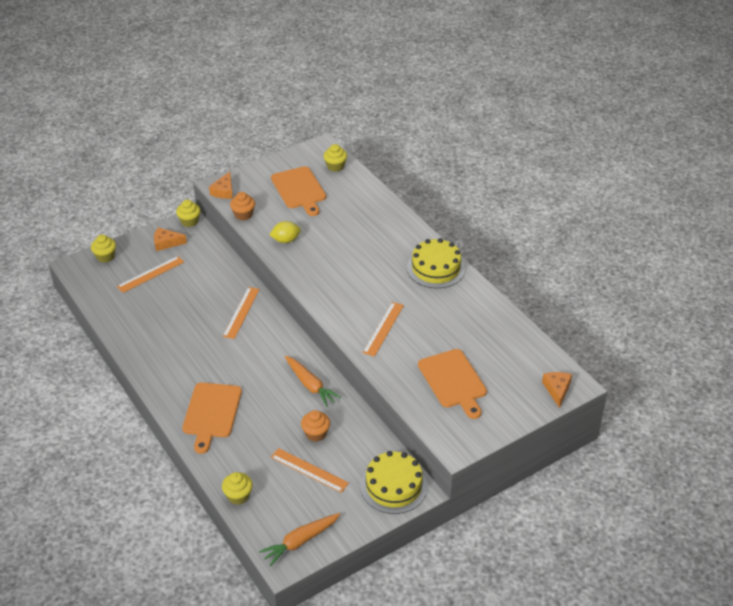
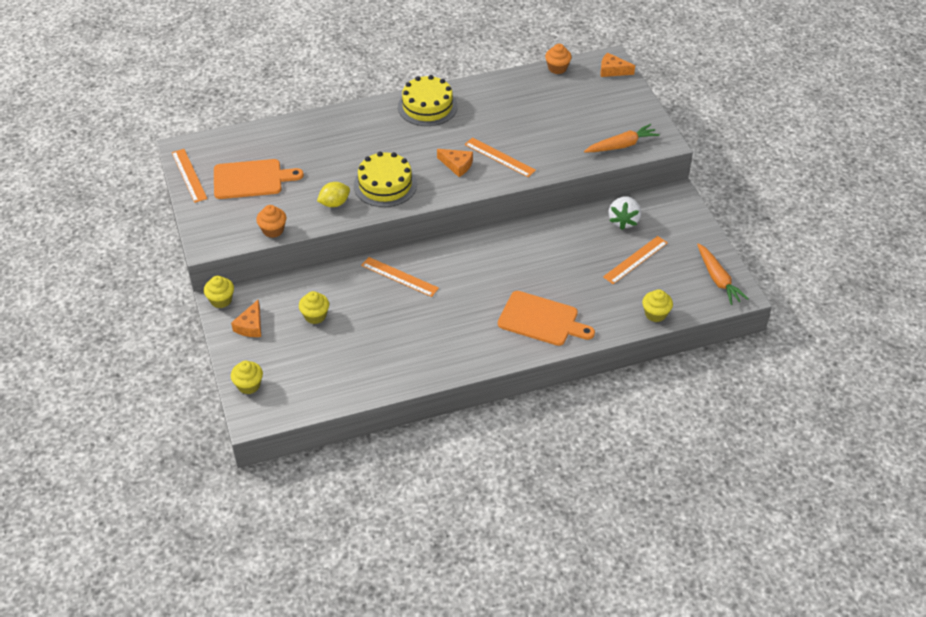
camera: 75 degrees left, 5 degrees up
(150, 274) = (301, 346): orange ruler -> orange ruler (189, 175)
(224, 191) = (220, 240): orange cheese -> orange cheese (457, 165)
(285, 240) = (334, 203): yellow lemon -> yellow lemon turned 60 degrees clockwise
(310, 385) = (526, 241): orange carrot -> orange carrot (622, 145)
(316, 433) = (591, 247): orange cupcake -> orange cupcake (557, 68)
(335, 166) = (225, 145): yellow cupcake -> yellow cupcake (315, 316)
(362, 453) = (623, 221): none -> white strawberry
(393, 486) = (667, 208): yellow cake -> yellow cake (385, 185)
(453, 381) = (584, 127): orange cutting board -> none

